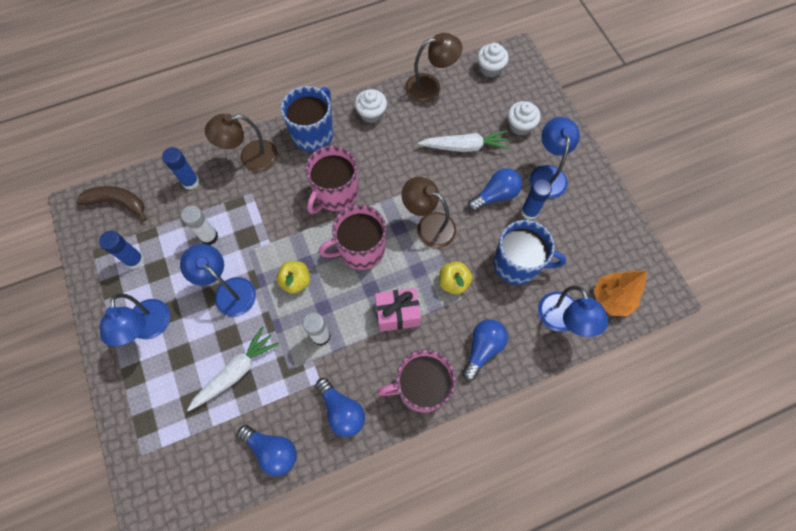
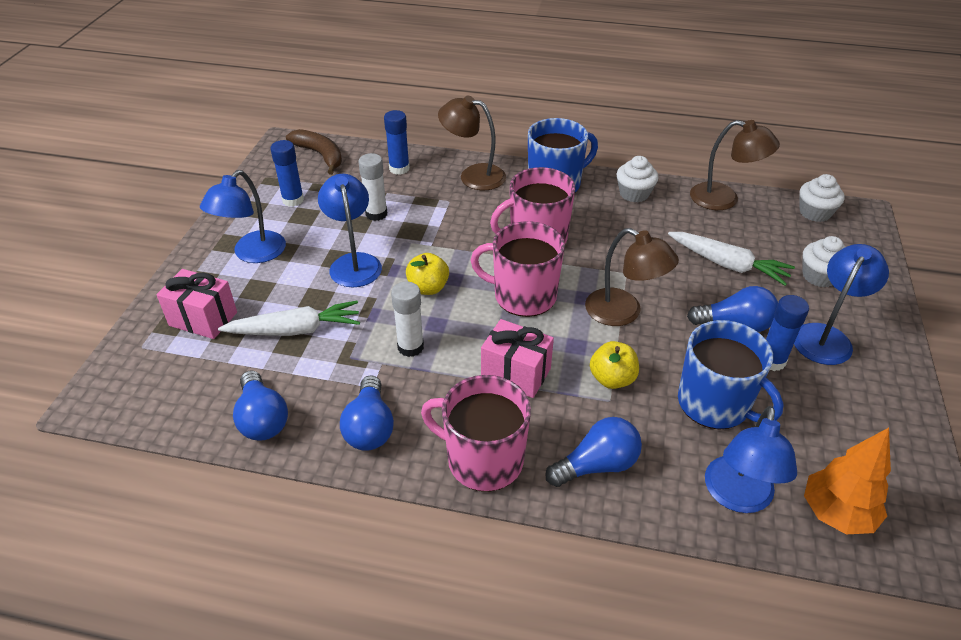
camera: 35 degrees right, 25 degrees down
(164, 405) = (203, 319): none -> pink gift
(428, 225) = (623, 313): brown lamp -> brown lamp turned 150 degrees clockwise

